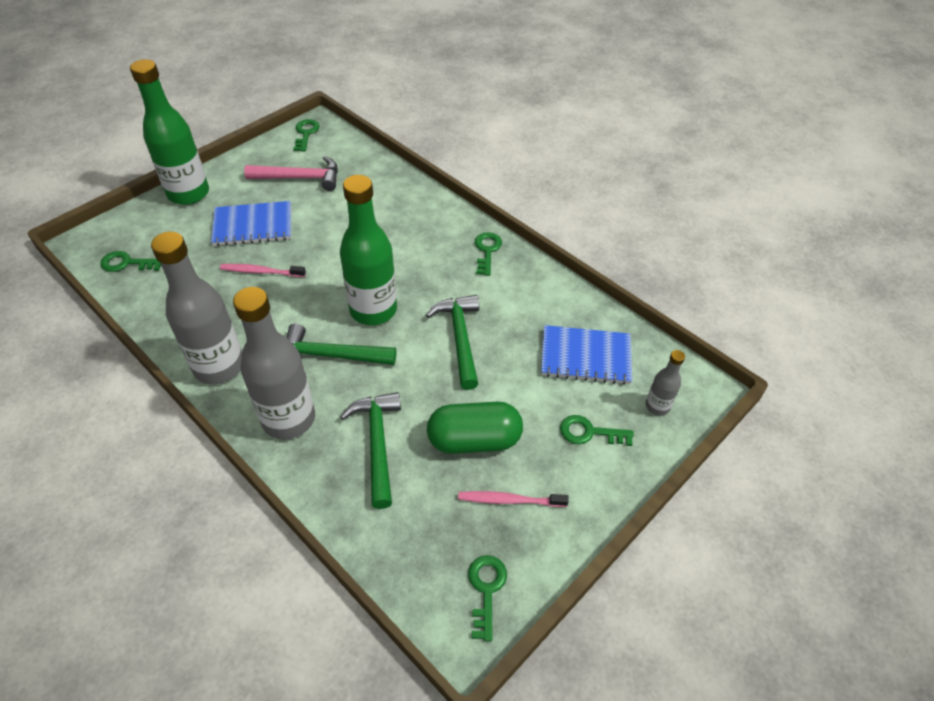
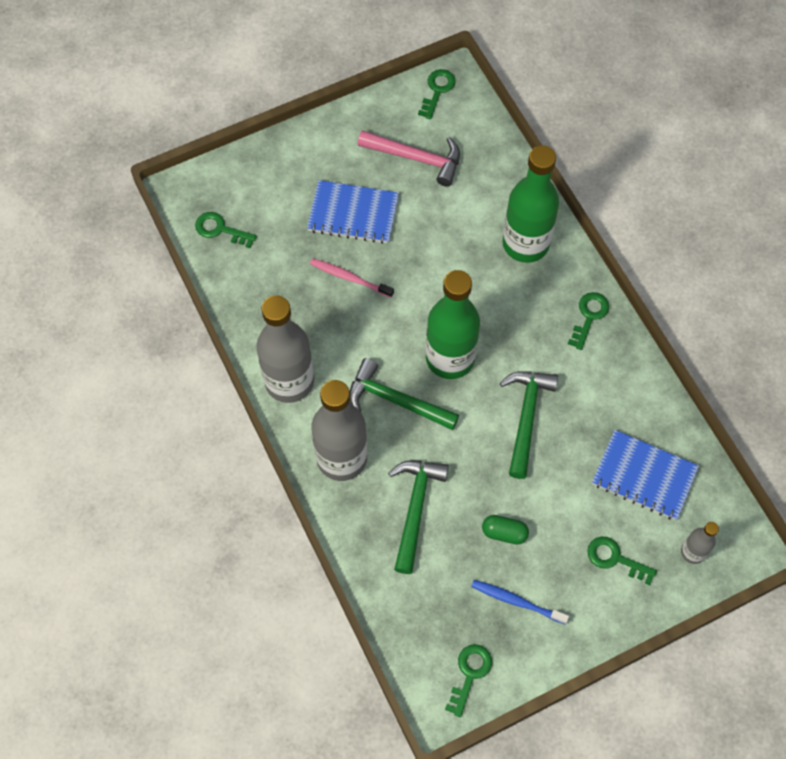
camera: 20 degrees right, 15 degrees up
(188, 193) = (294, 149): green bottle -> green bottle (525, 244)
(474, 440) = (504, 533): green capsule -> green capsule, size x0.52
(509, 500) = (516, 601): pink toothbrush -> blue toothbrush

